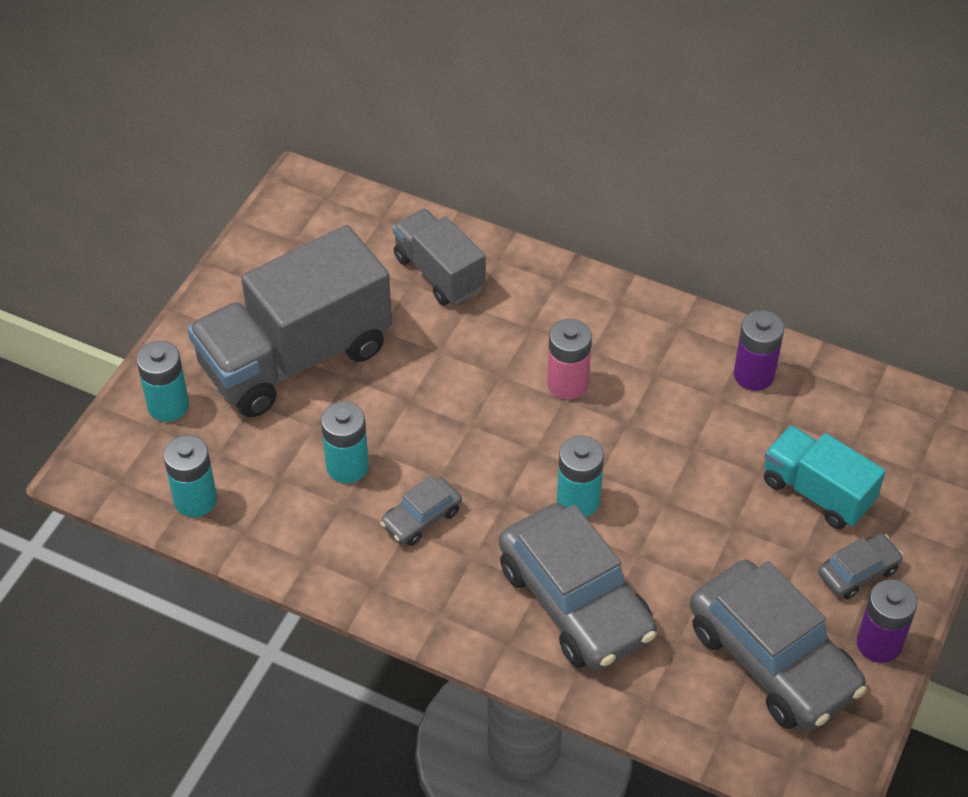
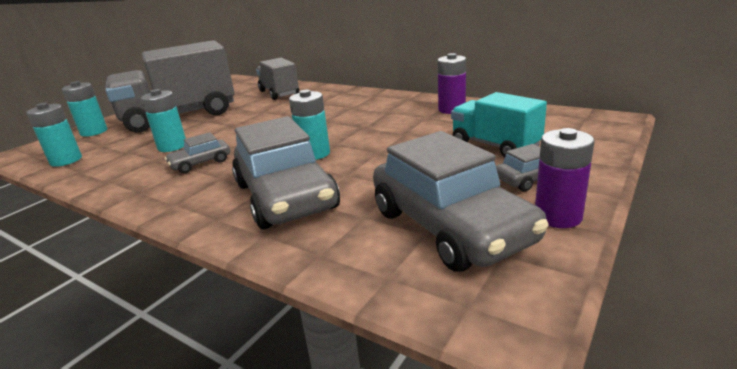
camera: 10 degrees right, 25 degrees down
(567, 384) = (331, 117): pink battery -> none

